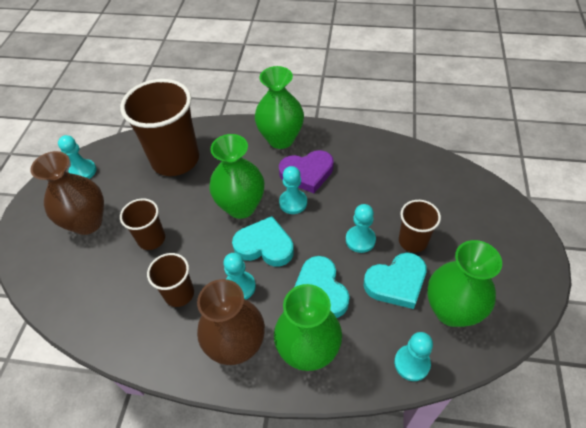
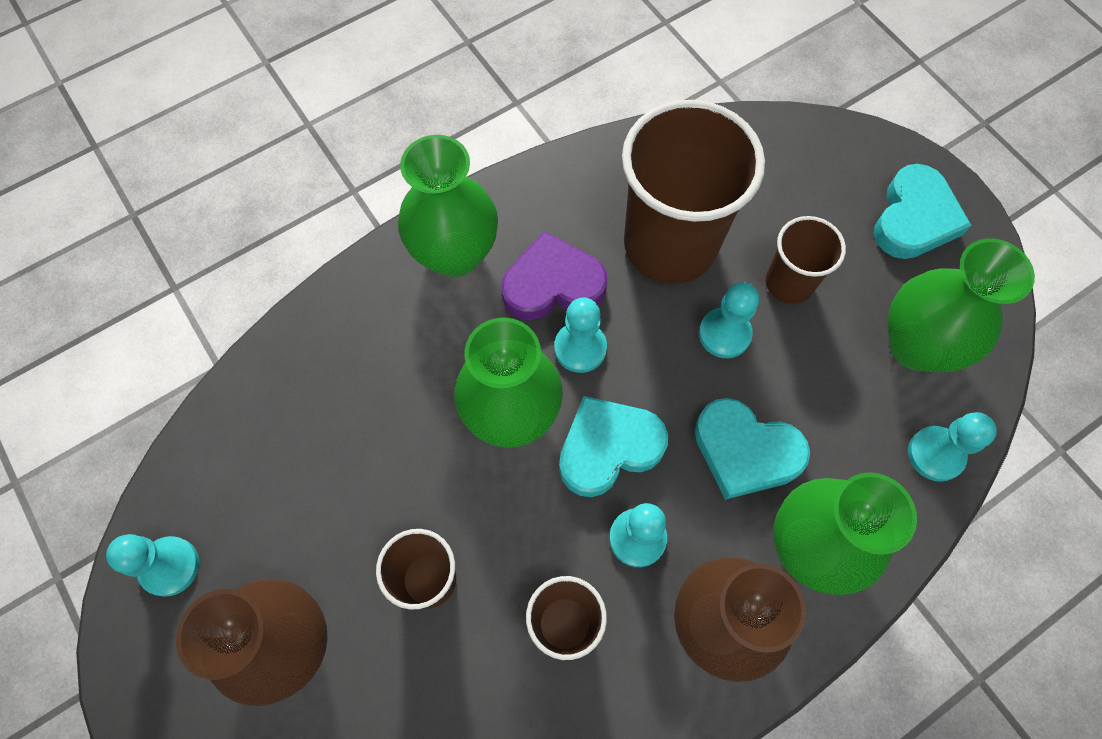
camera: 45 degrees left, 15 degrees up
(175, 159) = (317, 417): brown cup -> brown cup (670, 244)
(307, 173) = (553, 284): purple heart -> purple heart turned 135 degrees counterclockwise
(396, 283) = (824, 360): turquoise heart -> turquoise heart (914, 218)

